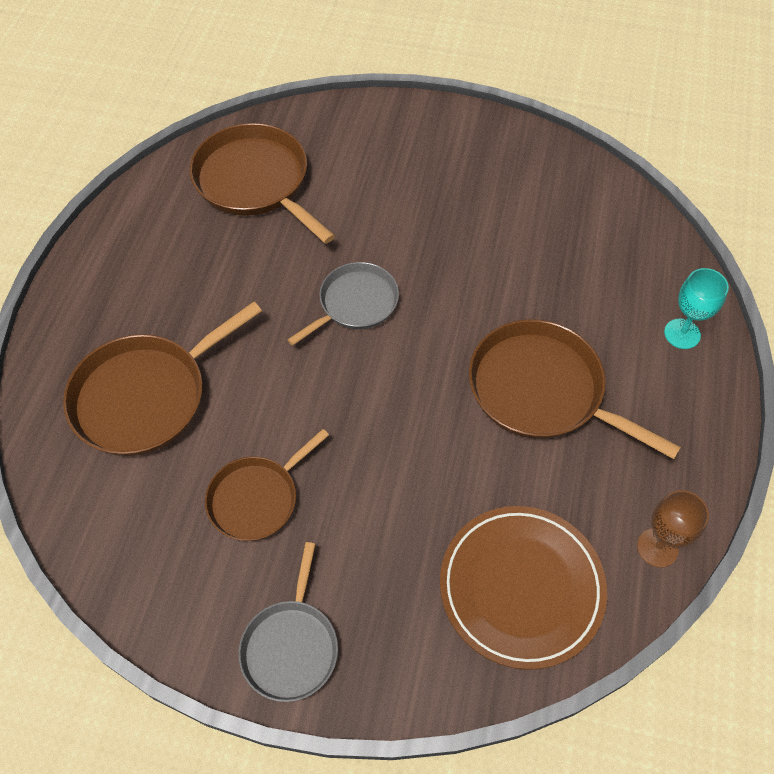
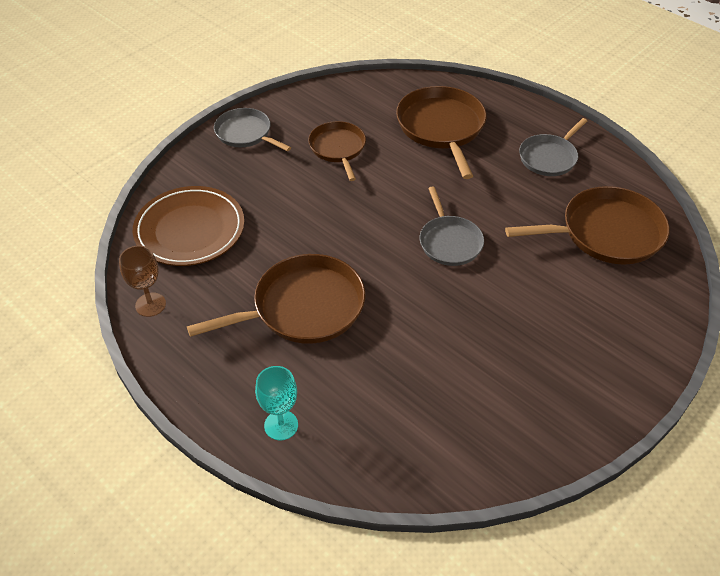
camera: 120 degrees right, 10 degrees down
(151, 265) = (549, 157): none -> grey pan

